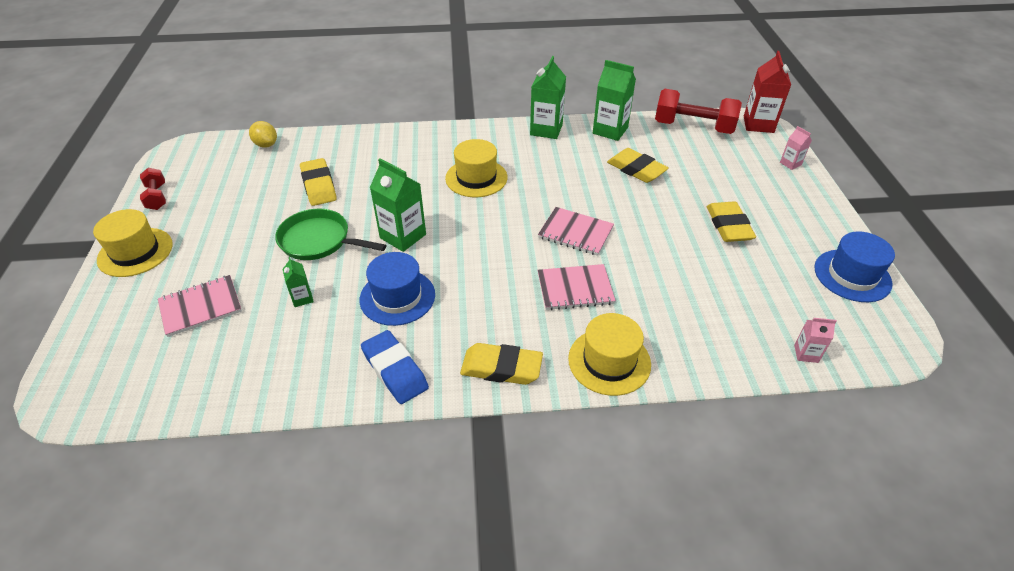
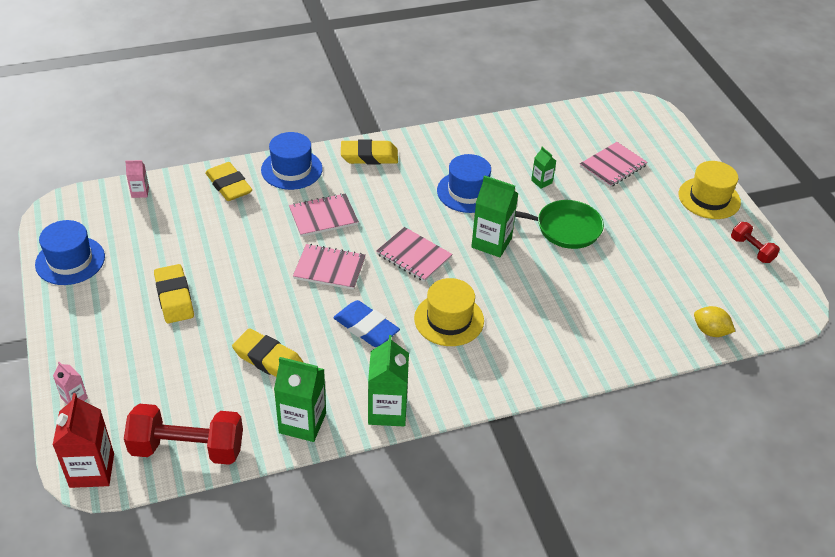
camera: 165 degrees right, 0 degrees up
(319, 186) = (608, 285): yellow eraser -> yellow eraser (229, 185)
(395, 370) = (443, 146): blue eraser -> blue eraser (366, 327)
(487, 234) = (414, 256): none -> pink notebook
(609, 361) = (291, 169): yellow hat -> blue hat

